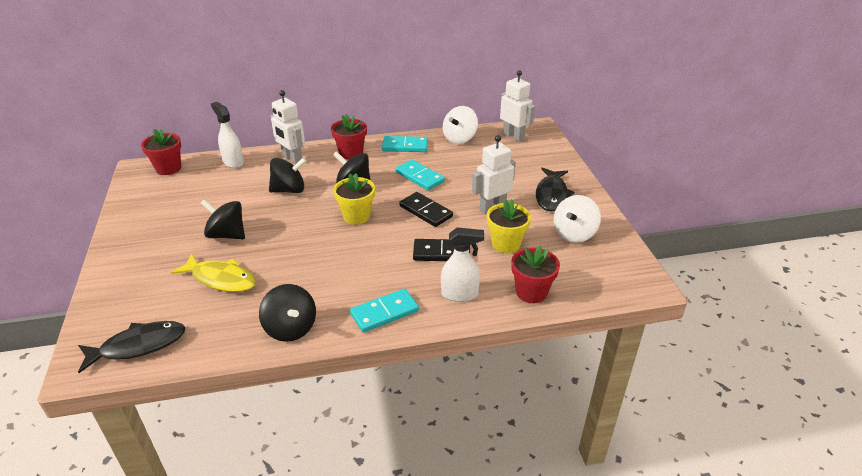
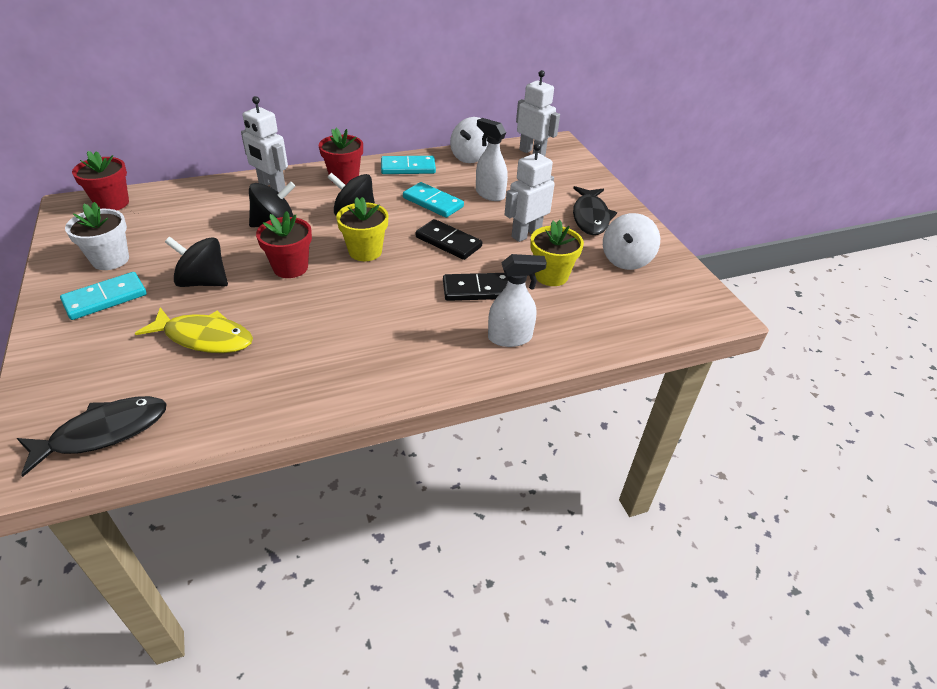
camera: 10 degrees left, 5 degrees up
(161, 214) = (110, 260): none -> white flower pot
(233, 162) = (197, 193): white spray bottle -> white spray bottle (490, 194)
(290, 328) = (307, 394): black spinning top -> none
(384, 312) = (423, 366): turquoise domino -> turquoise domino (105, 298)
(531, 292) = (593, 330): red flower pot -> red flower pot (290, 267)

